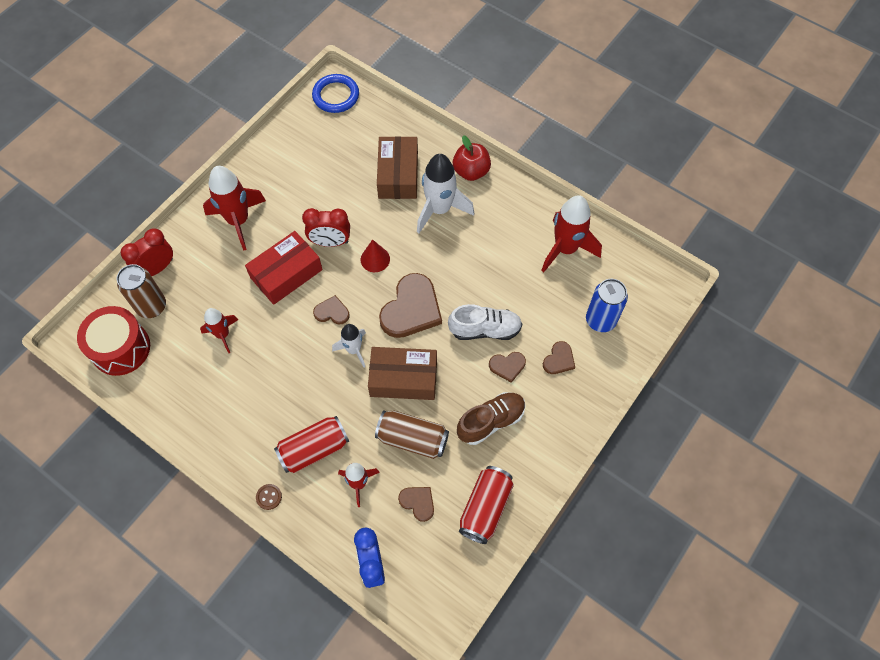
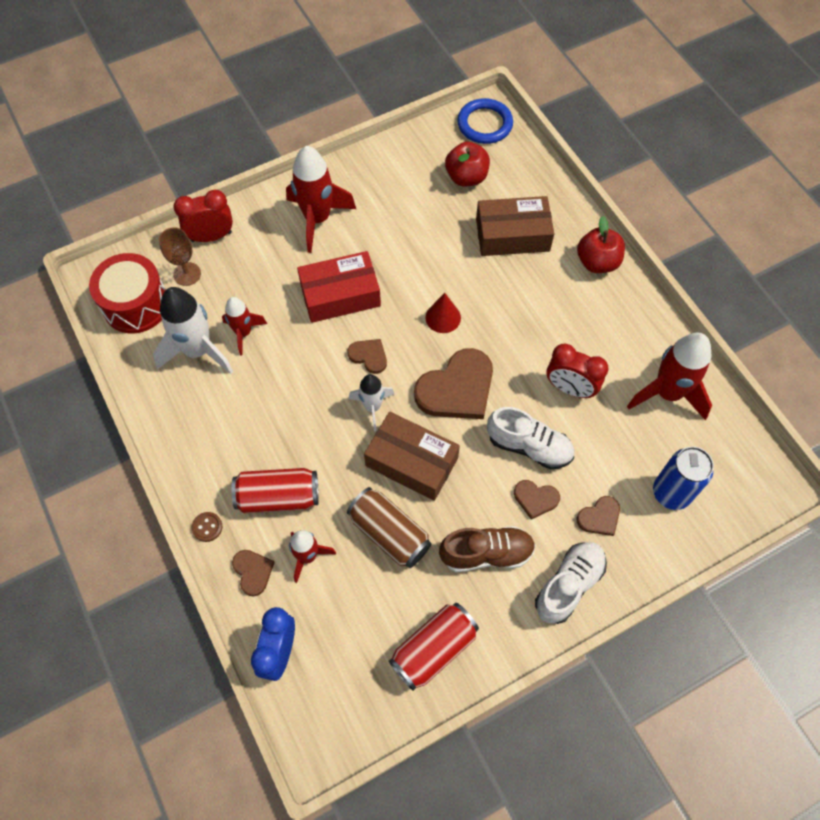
camera: 25 degrees right, 0 degrees up
(152, 306) = (187, 274): brown can -> brown goblet
(330, 242) = (403, 280): red clock -> red clock (570, 388)
(341, 143) = (466, 177): none -> red apple
(398, 175) = (512, 235): brown box -> brown box turned 60 degrees clockwise
(418, 502) = (361, 607): brown heart -> brown heart (253, 572)
(439, 209) = (541, 291): white rocket -> white rocket (198, 351)
(560, 418) = (569, 585): none -> white shoe

